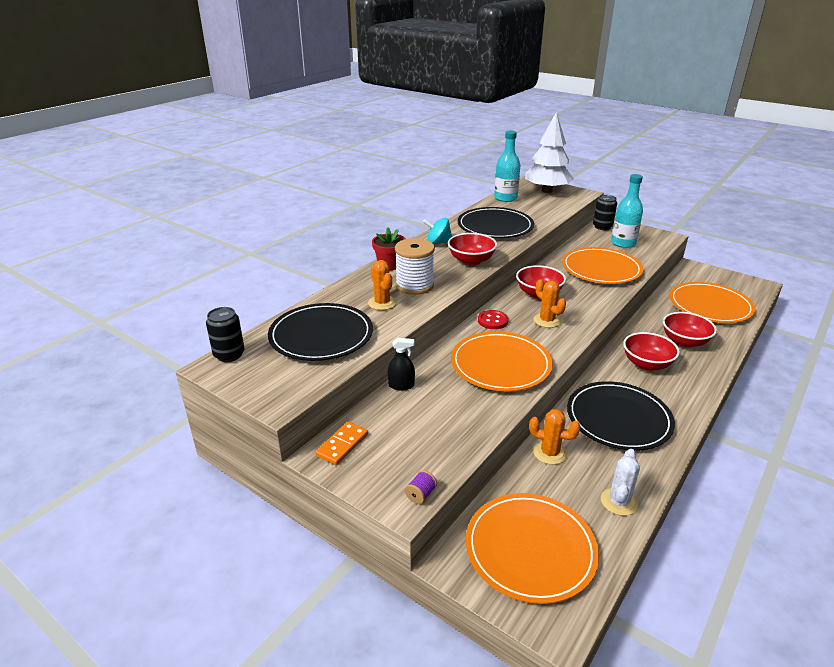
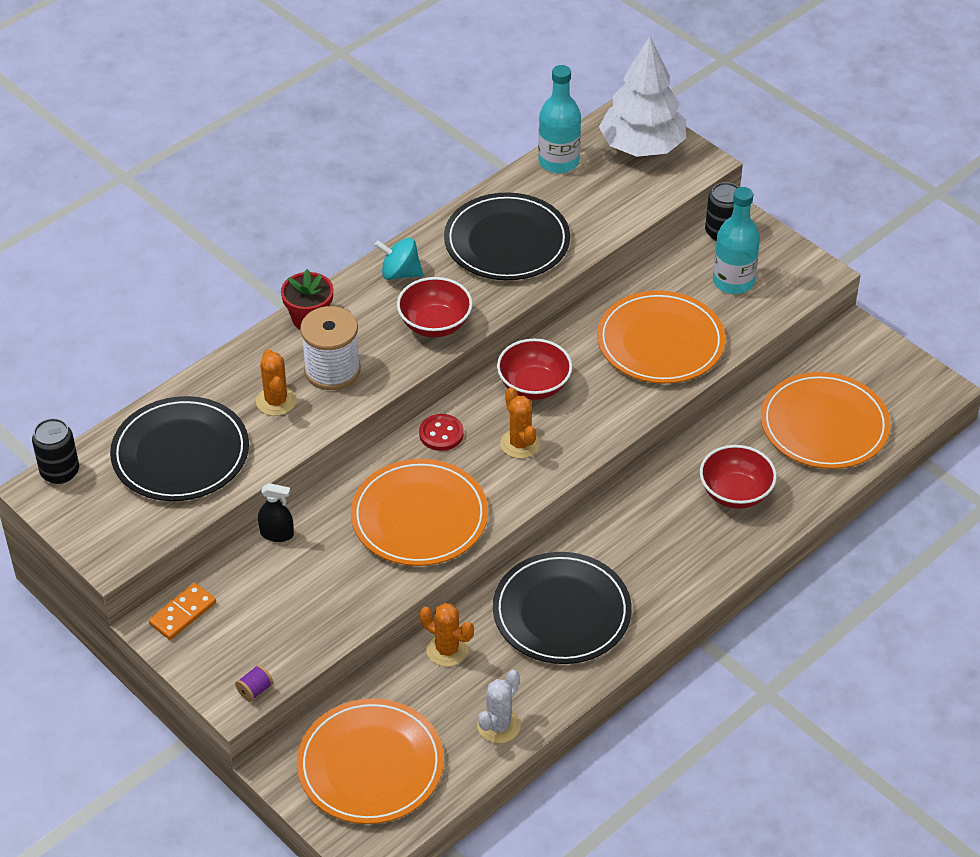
camera: 10 degrees right, 15 degrees up
(646, 364) = (653, 527): red bowl -> none

